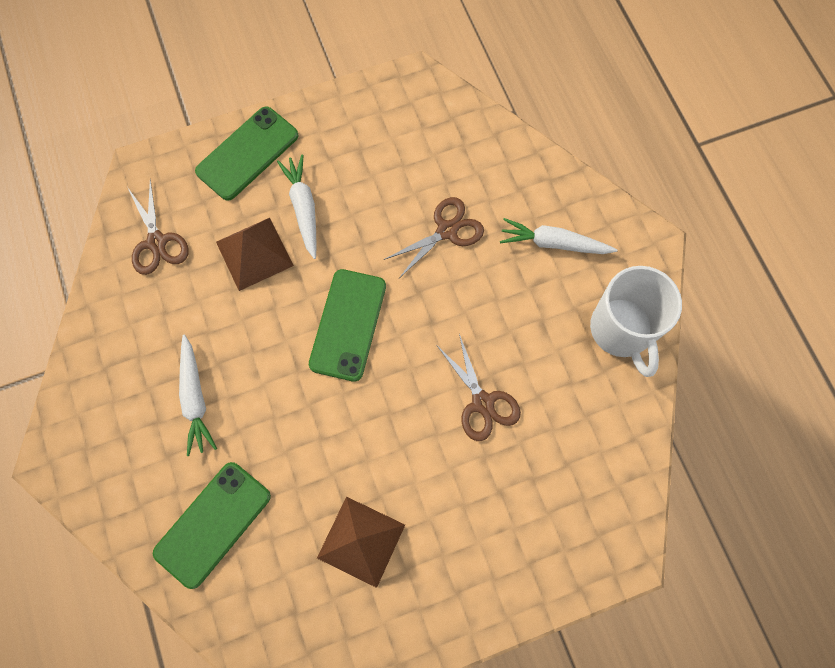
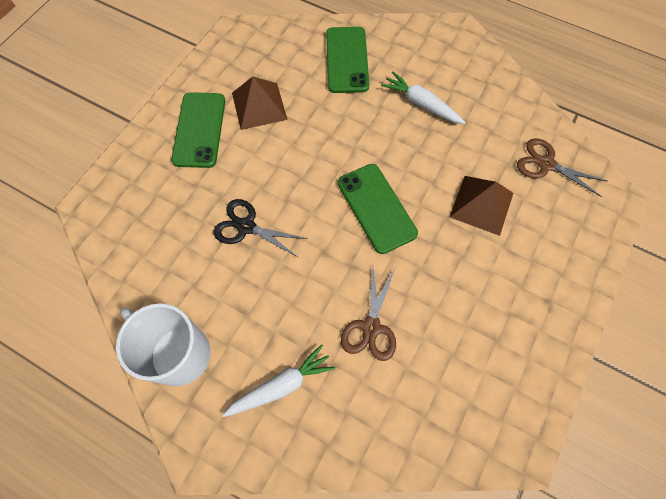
camera: 140 degrees right, 5 degrees down
(247, 153) = (566, 268): green phone -> green phone (199, 130)
(303, 208) = (485, 260): white carrot -> none
(482, 403) = (246, 226): brown scissors -> black scissors

